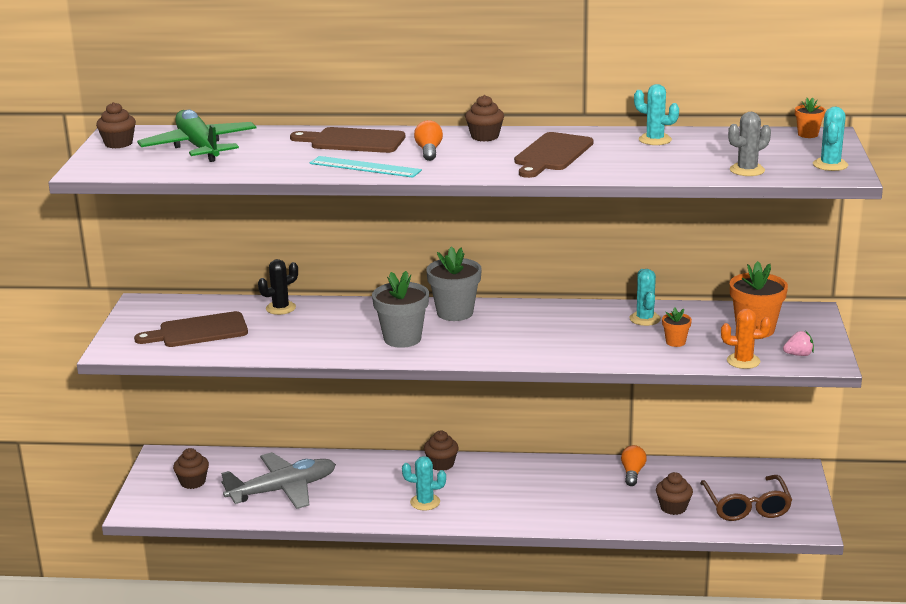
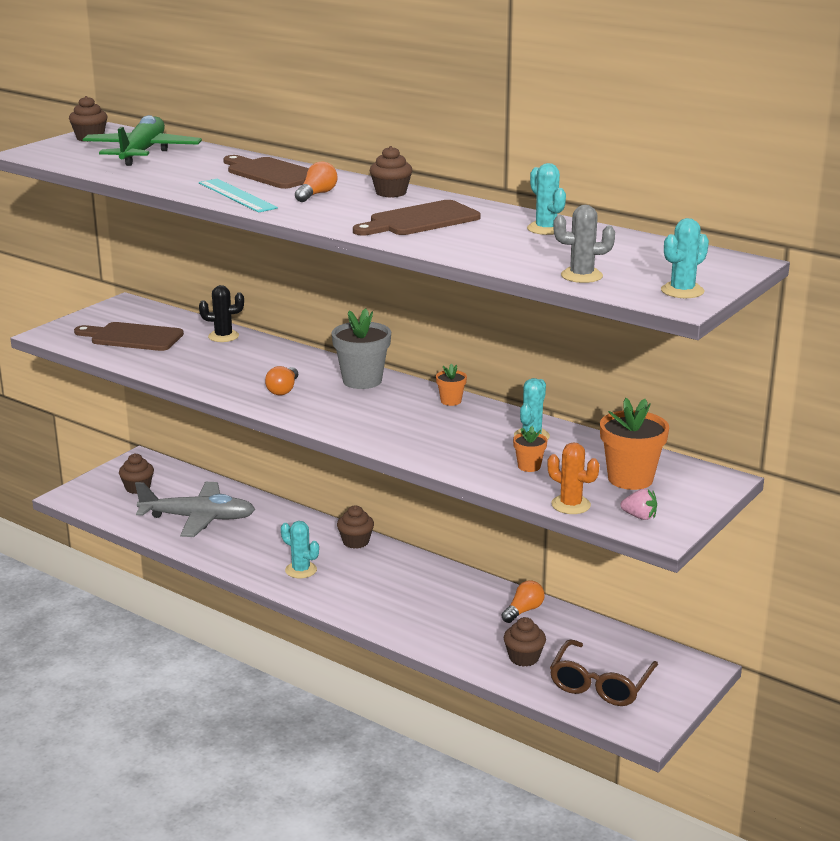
camera: 30 degrees right, 0 degrees up
(402, 338) = (283, 390): grey flower pot -> orange light bulb
(808, 134) = (719, 258): orange flower pot -> orange flower pot (451, 401)

